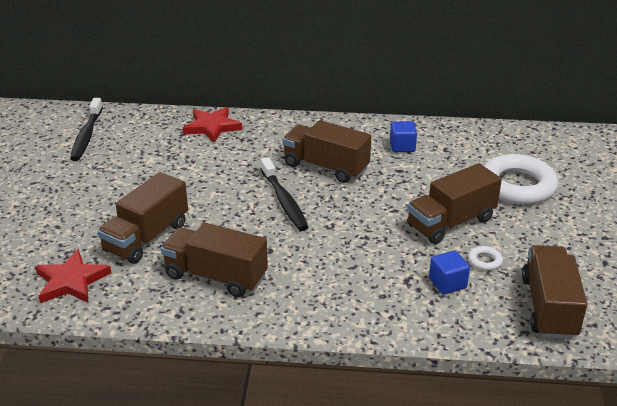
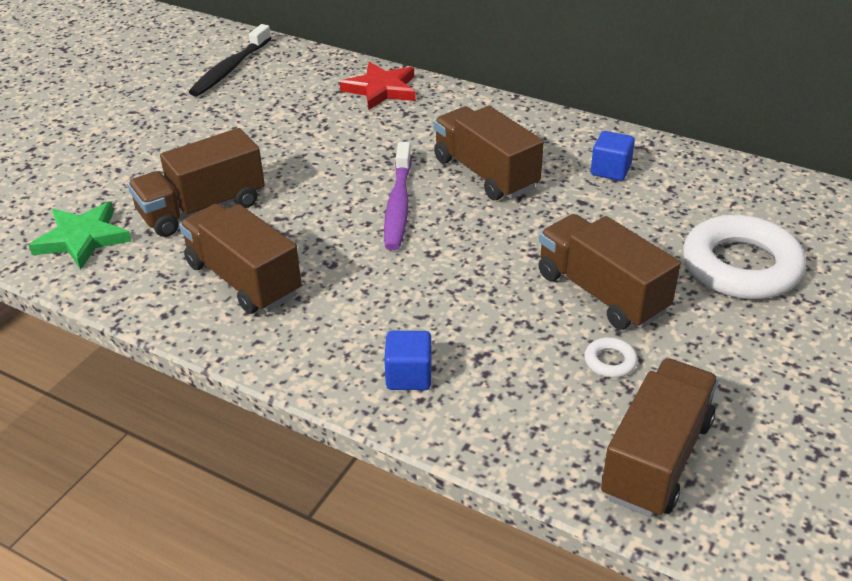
camera: 25 degrees right, 5 degrees up
(71, 281) = (83, 238): red star -> green star
(284, 201) = (398, 205): black toothbrush -> purple toothbrush
(447, 283) = (532, 377): blue cube -> blue cube (409, 376)
(451, 222) = (601, 293): brown truck -> brown truck turned 60 degrees clockwise

